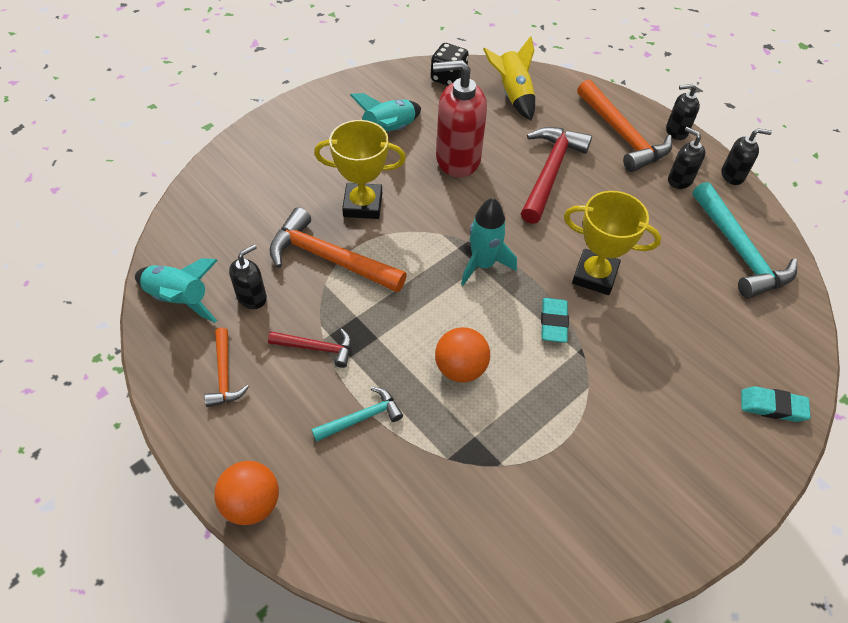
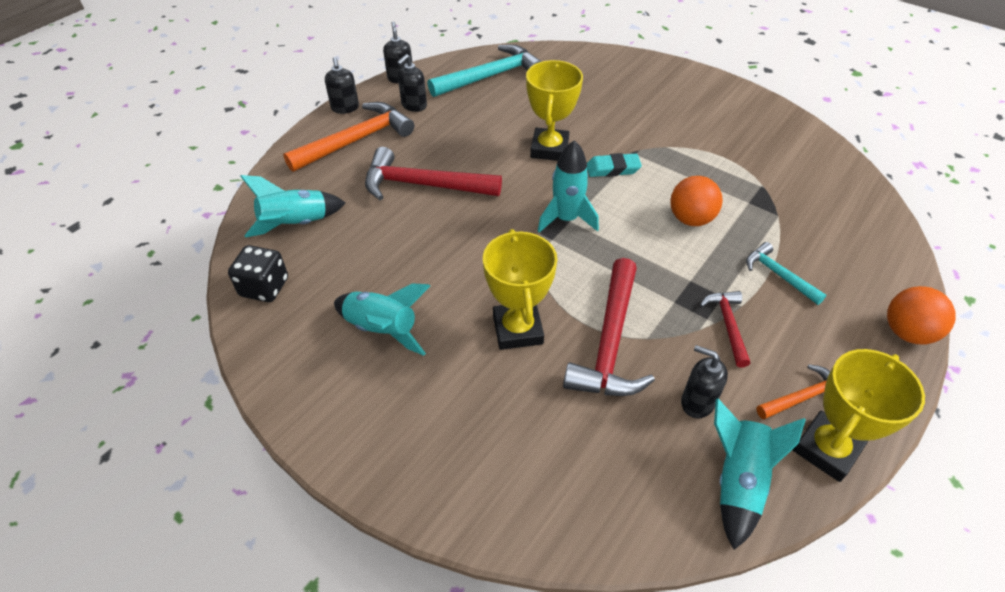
camera: 100 degrees left, 5 degrees down
(174, 368) = (826, 449): none -> yellow trophy
(330, 258) = (609, 342): orange hammer -> red hammer
(457, 159) = (419, 258): red soap dispenser -> none
(513, 94) = (295, 224): yellow rocket -> turquoise rocket
(772, 407) = (632, 66): turquoise eraser -> none

